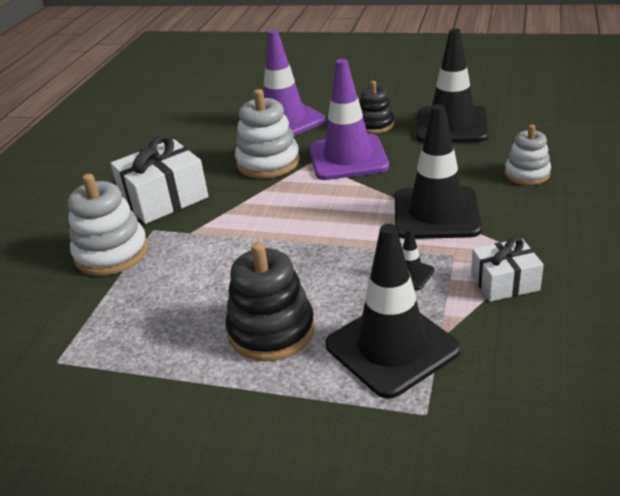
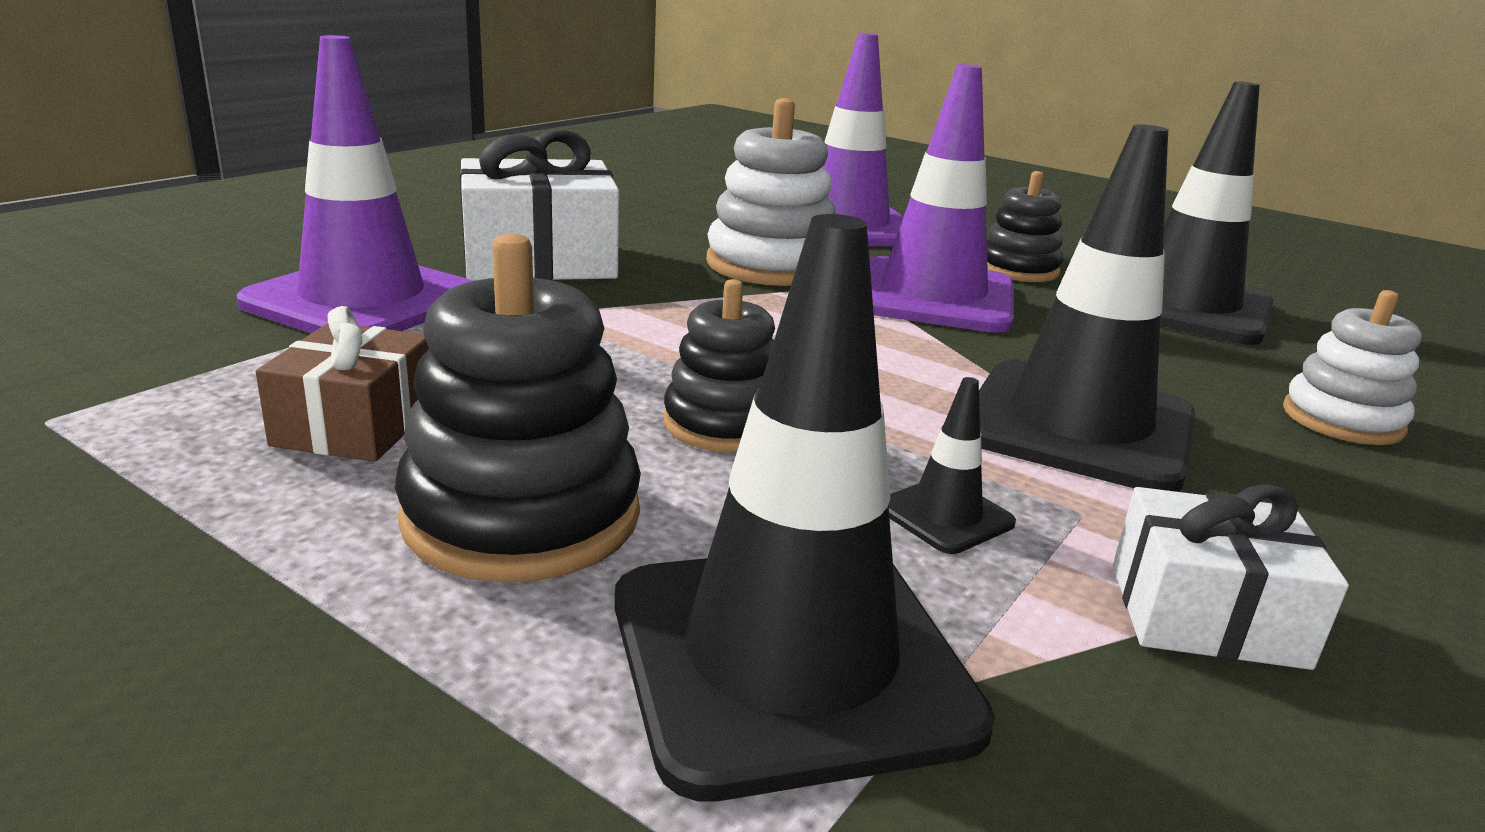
camera: 15 degrees right, 10 degrees down
(111, 253) = (363, 300): white stacking toy -> purple traffic cone
(176, 317) = (355, 425): none -> brown gift
(310, 263) = (724, 424): none -> black stacking toy

